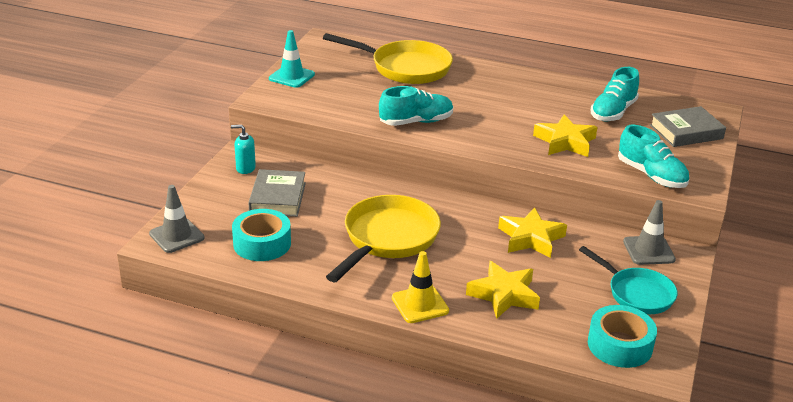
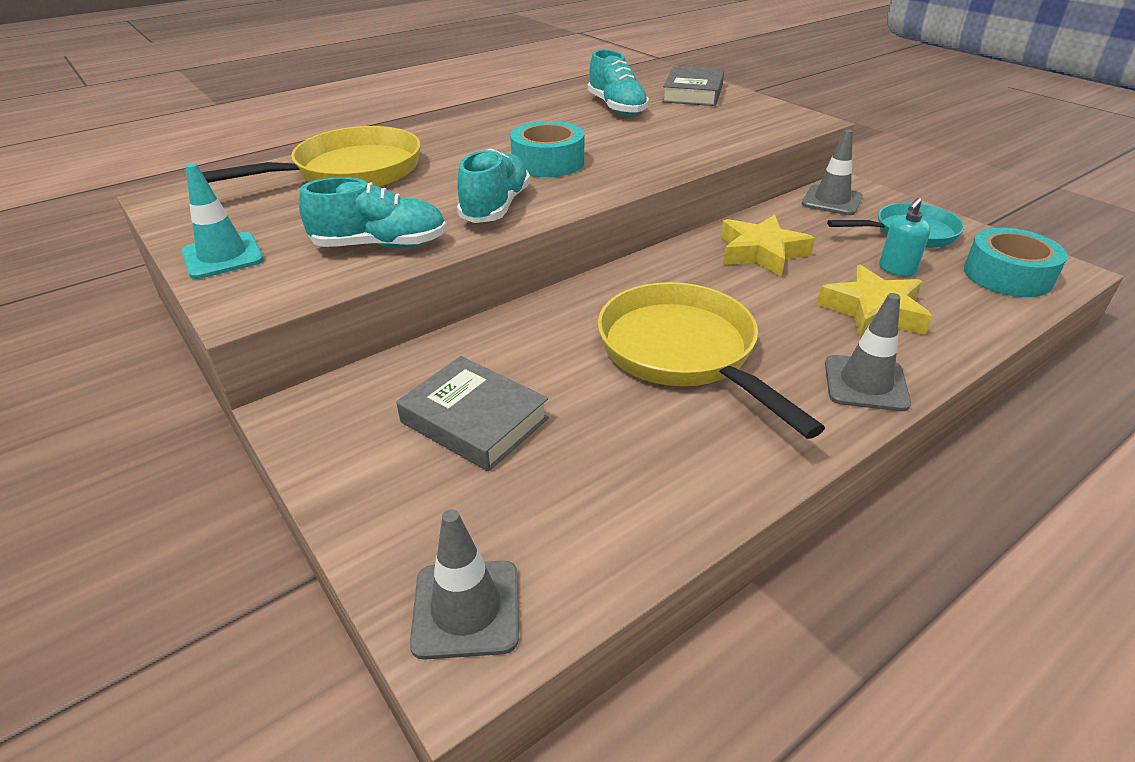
camera: 55 degrees left, 5 degrees up
(245, 168) = (344, 424): turquoise soap dispenser -> turquoise soap dispenser (896, 269)
(262, 243) = (593, 489): turquoise tape -> turquoise tape (548, 162)
(420, 304) = (865, 383): yellow traffic cone -> grey traffic cone
(565, 142) = (650, 144): yellow star -> none
(651, 175) = (762, 130): turquoise shoe -> turquoise shoe (380, 245)

